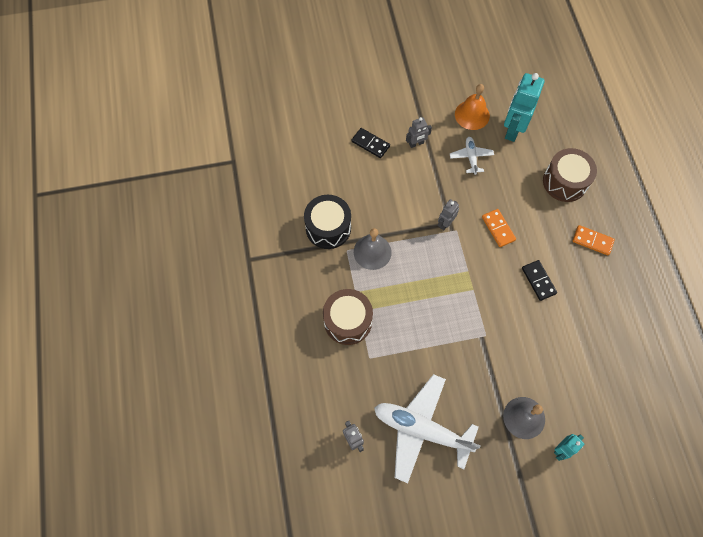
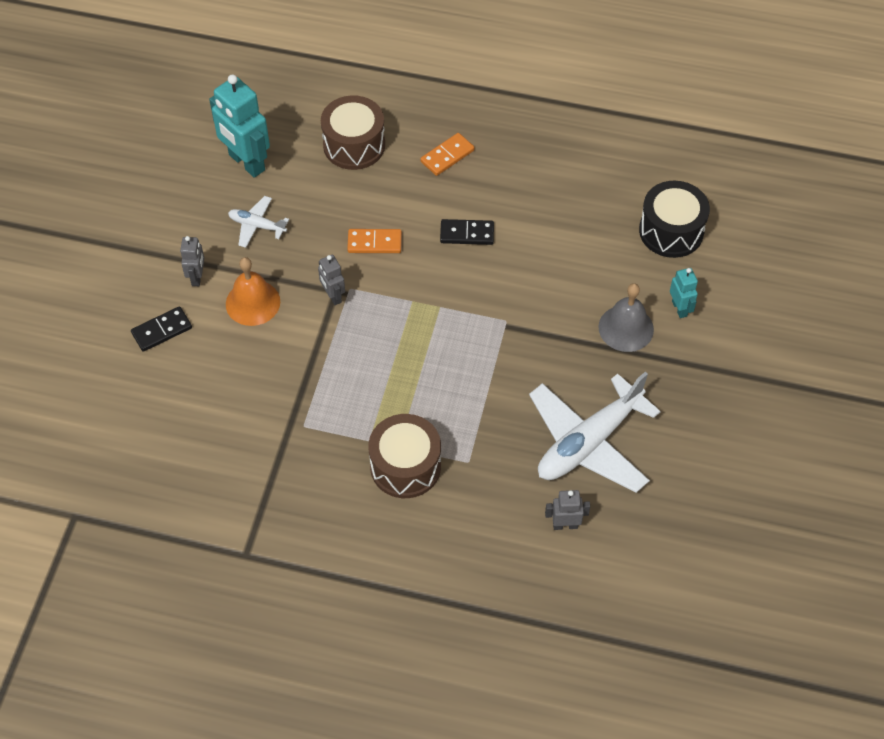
camera: 65 degrees left, 10 degrees down
(328, 228) = (257, 434): black drum -> black drum (671, 231)
(372, 252) = (324, 396): grey bell -> none
(472, 115) = (196, 196): orange bell -> orange bell (253, 302)

